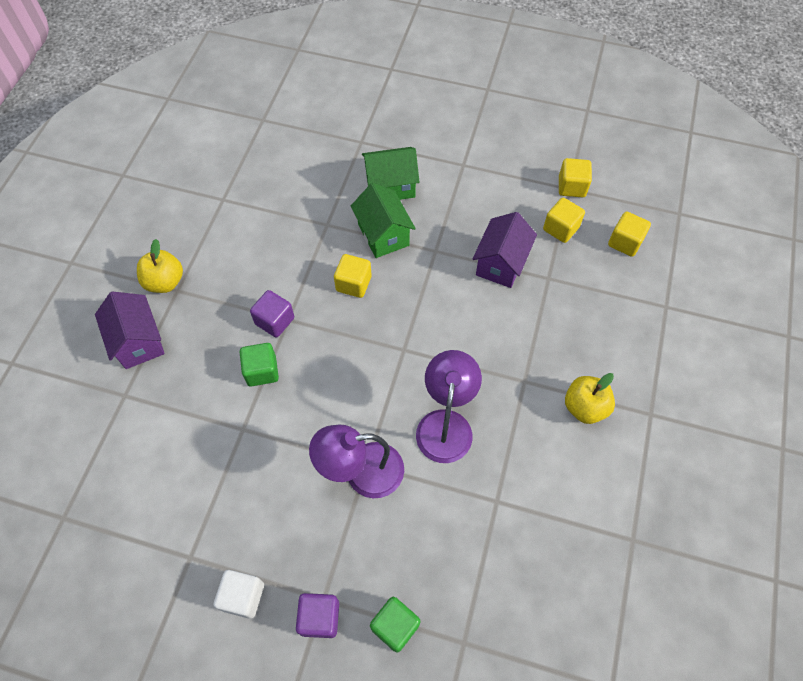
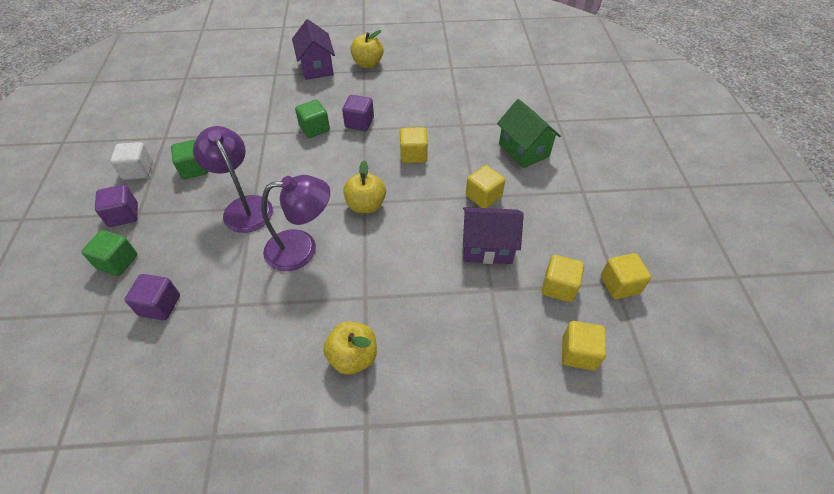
camera: 70 degrees right, 10 degrees down
(138, 341) = (316, 67): purple house -> purple house turned 60 degrees counterclockwise
(272, 523) = (194, 169): none -> green cube
(383, 235) = (471, 159): green house -> none
(409, 349) = (366, 205): none -> yellow apple
(438, 243) = (483, 196): none -> yellow cube
(474, 579) = (160, 305): none -> purple cube

